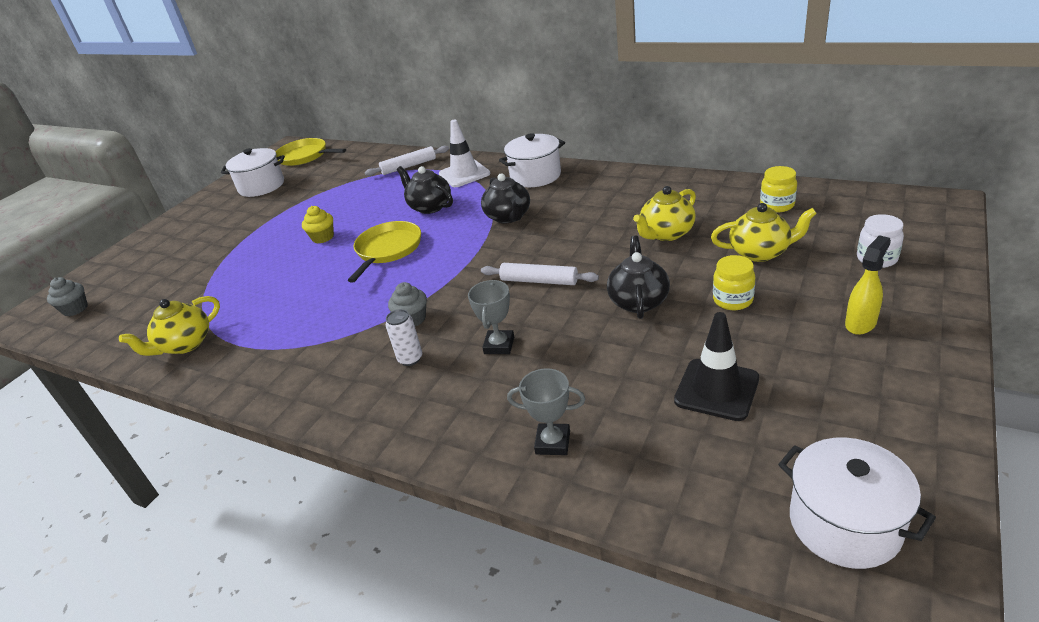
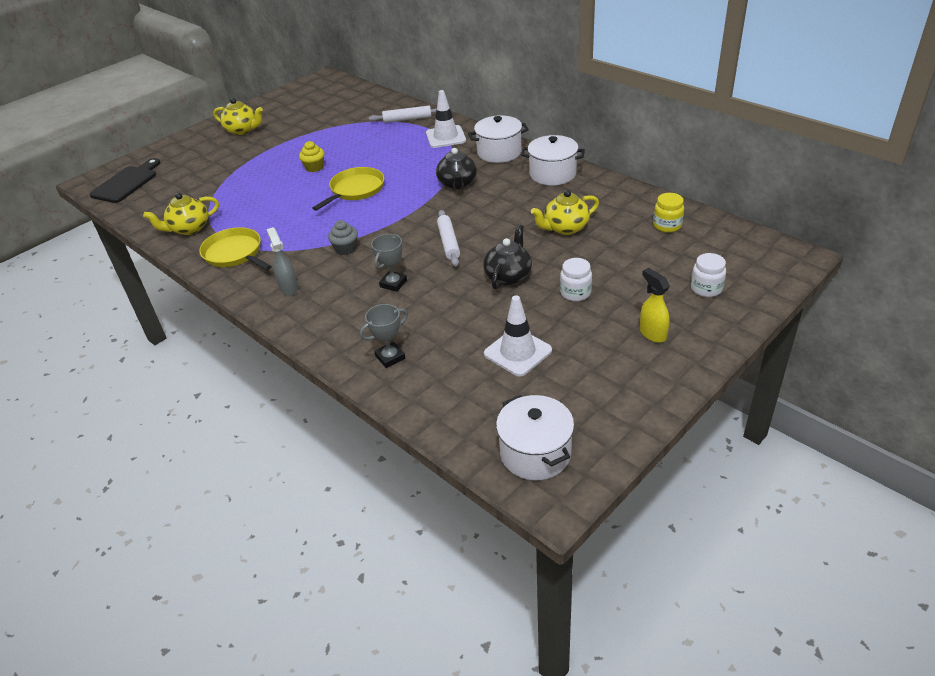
camera: 15 degrees right, 5 degrees up
(75, 309) = (126, 183): grey cupcake -> black cutting board
(261, 186) = (289, 110): white pot -> white pot (552, 174)
(305, 156) = (333, 90): yellow pan -> yellow pan (234, 253)
(359, 385) = (288, 287): none -> grey spray bottle
(410, 359) = (330, 277): white can -> none
(430, 207) = (404, 160): black teapot -> none
(539, 281) = (448, 242): white rolling pin -> white rolling pin turned 45 degrees clockwise
(553, 442) = (390, 357): grey trophy -> grey trophy turned 60 degrees counterclockwise
(716, 389) = (517, 352): black traffic cone -> white traffic cone
(732, 300) = (575, 293): yellow jar -> white jar
(760, 252) = (623, 261): yellow teapot -> yellow teapot (242, 130)
(860, 323) = (652, 333): yellow spray bottle -> yellow spray bottle turned 90 degrees counterclockwise

